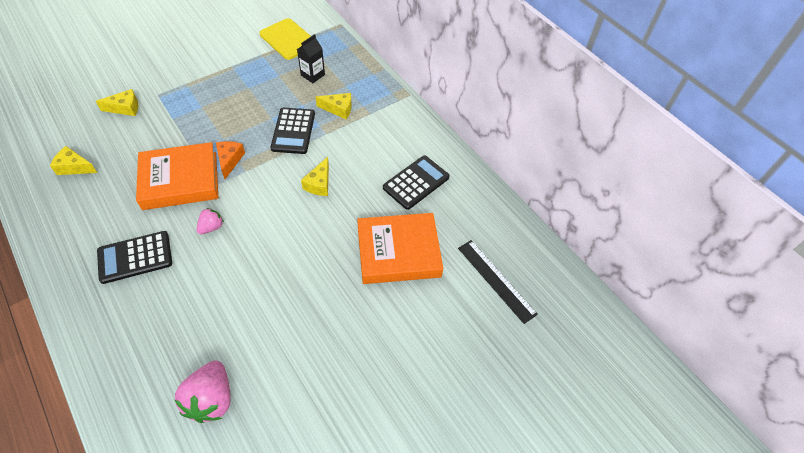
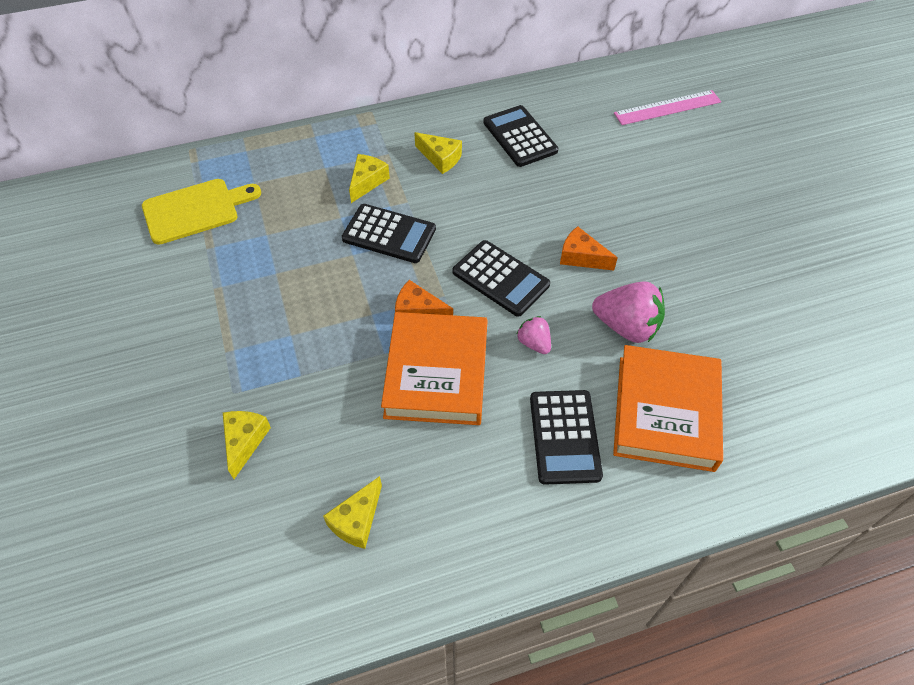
camera: 70 degrees left, 0 degrees up
(211, 399) = (784, 366): pink strawberry -> pink strawberry (626, 326)
(266, 198) = (500, 278): none -> black calculator
(298, 242) = (581, 257): none -> orange cheese
(312, 75) = (285, 197): black carton -> none
(319, 184) = (493, 222): yellow cheese -> yellow cheese (440, 158)
(398, 252) = (616, 172): orange book -> orange book (665, 412)
(496, 280) = (667, 107): black ruler -> pink ruler

